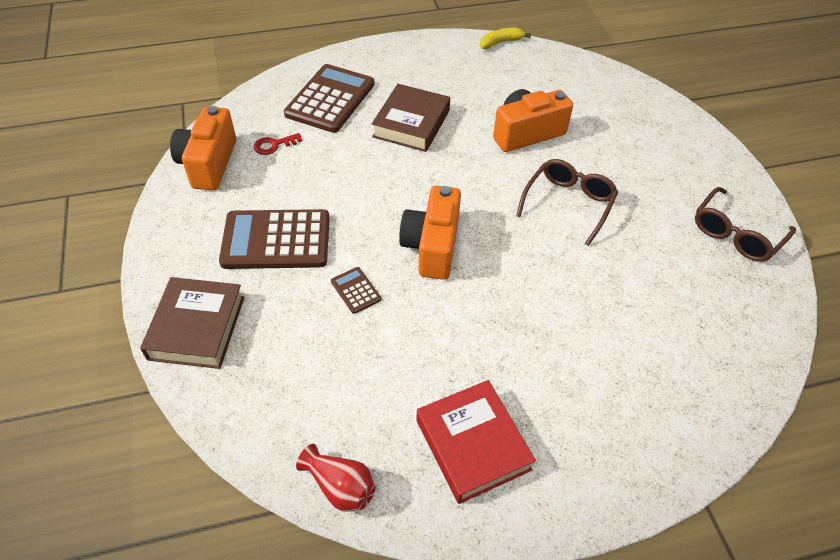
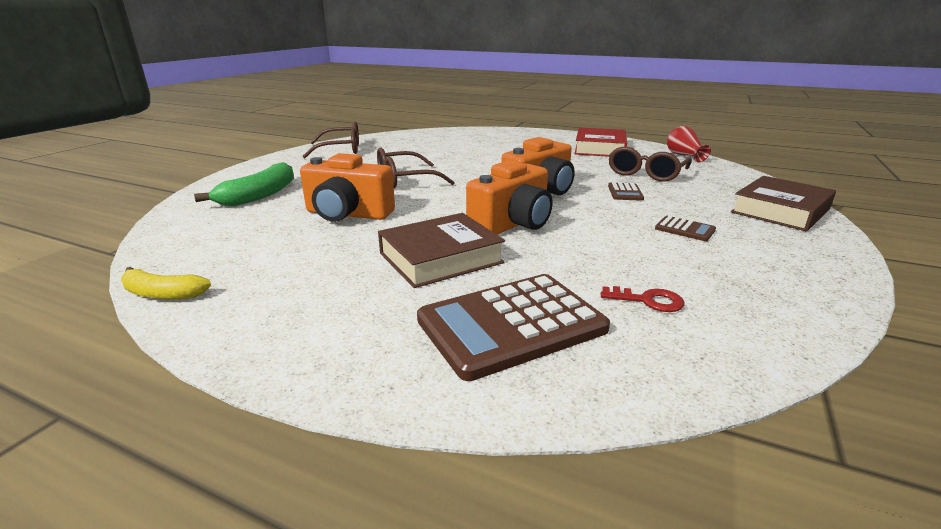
camera: 140 degrees left, 25 degrees down
(209, 163) = (766, 314): orange camera -> orange camera (512, 224)
(276, 240) = (685, 229): brown calculator -> brown calculator, size x0.44
(360, 364) = (645, 173): none -> brown glasses
(623, 121) = (259, 195): none -> green banana

